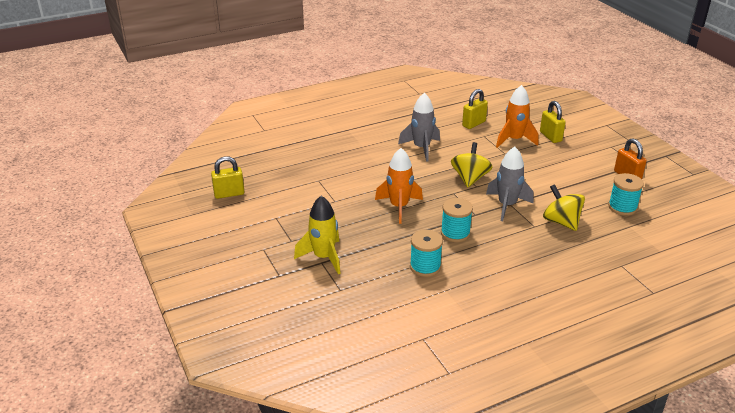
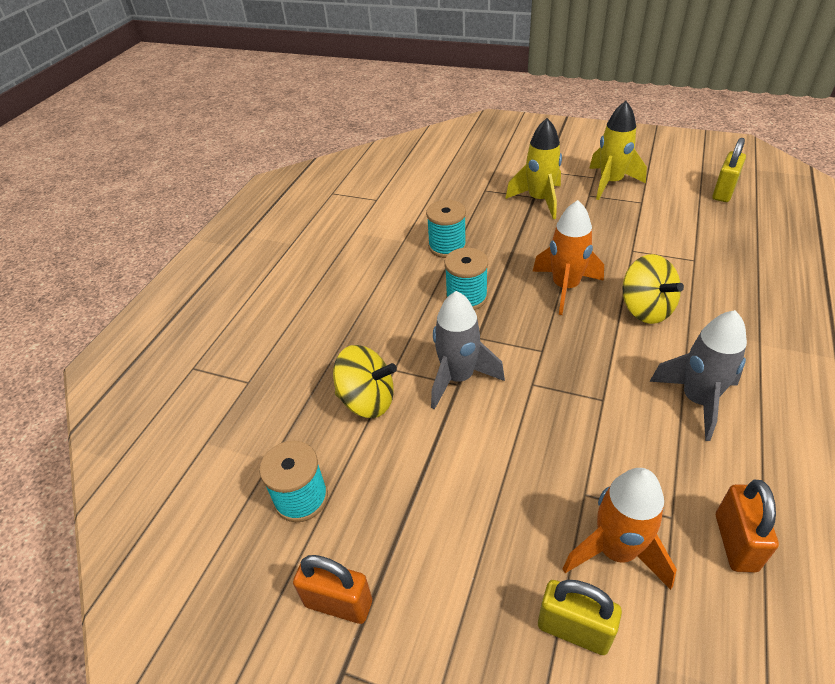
camera: 140 degrees right, 10 degrees up
(264, 238) = (610, 183): none -> yellow rocket
(470, 178) = (557, 391): yellow spinning top -> yellow spinning top (645, 309)
(473, 124) = (735, 542): yellow padlock -> orange padlock

